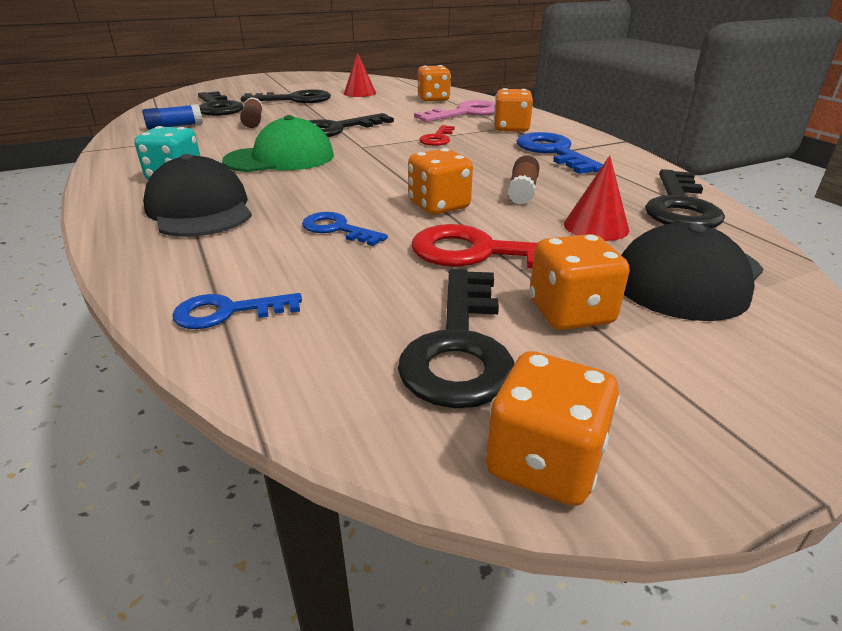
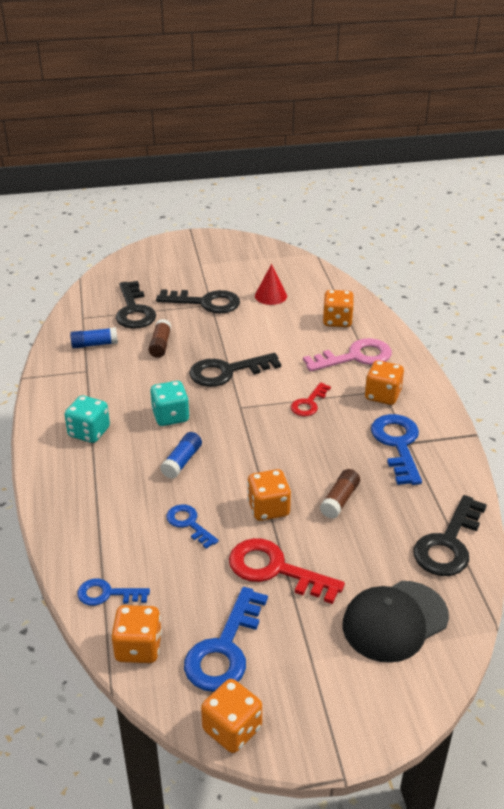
camera: 15 degrees right, 5 degrees up
(200, 209) = (102, 481): black cap -> none
(280, 158) = (170, 416): green cap -> turquoise dice
(307, 185) = (182, 461): none -> blue glue stick
(460, 346) = (225, 649): black key -> blue key
(570, 313) = (300, 637): orange dice -> orange dice (138, 648)
(596, 227) = (368, 556): red cone -> none

